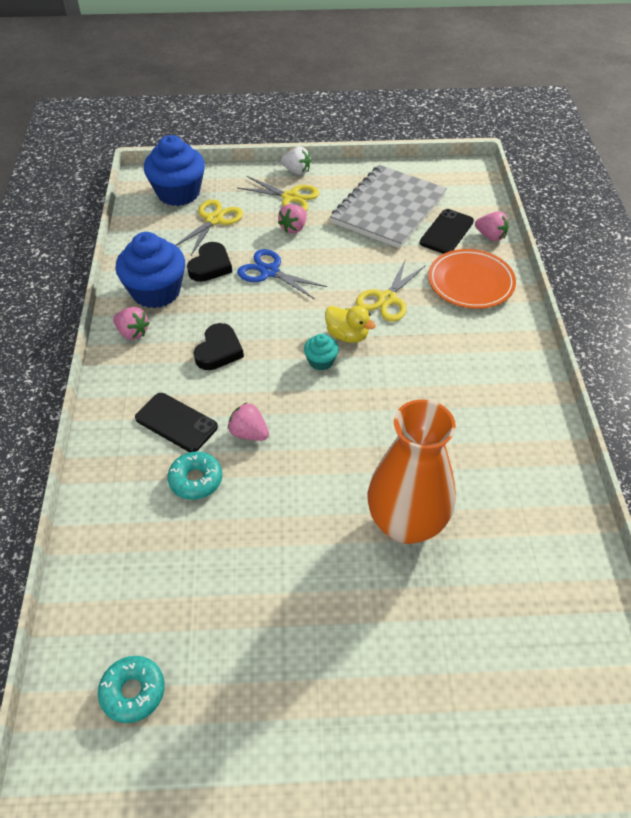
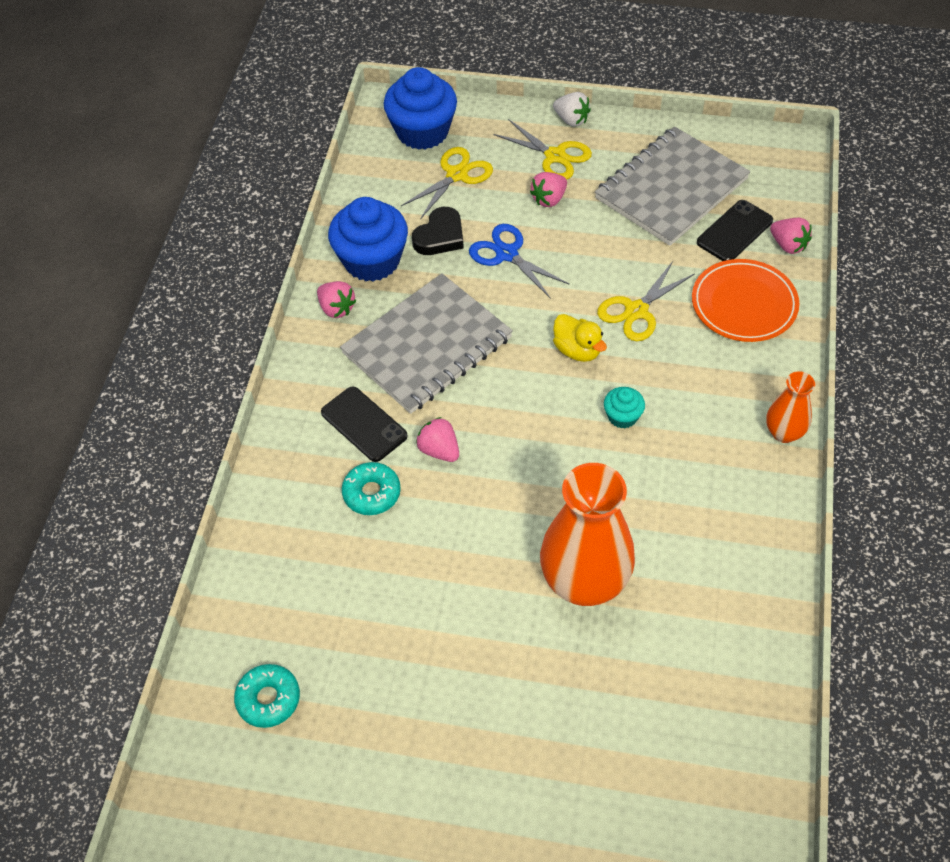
camera: 15 degrees right, 5 degrees up
(219, 350) = (427, 346): black heart -> grey notebook
(321, 361) = (539, 377): turquoise cupcake -> turquoise cupcake (622, 416)
(534, 373) = (784, 433): none -> orange vase

